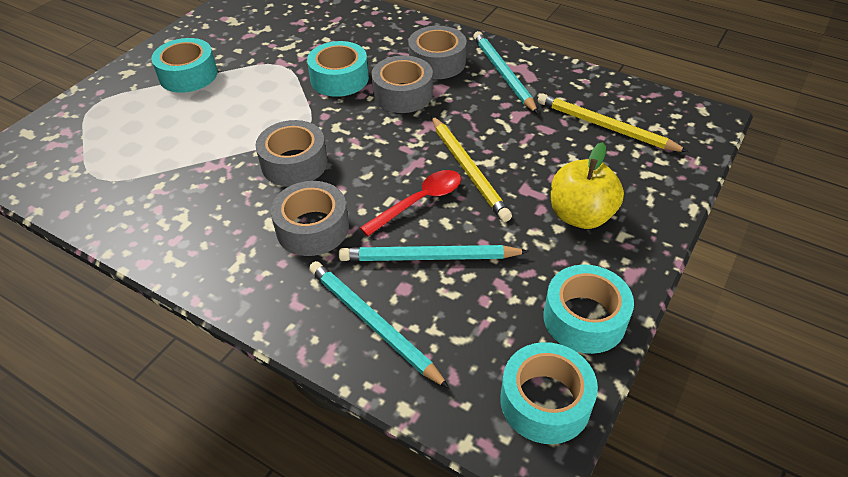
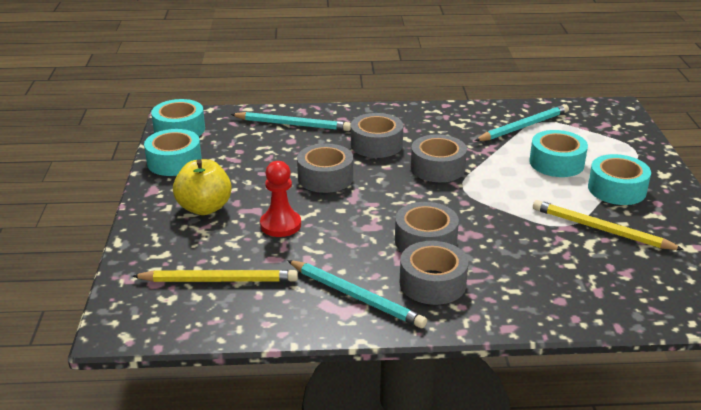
camera: 145 degrees right, 15 degrees down
(339, 79) = (497, 233): turquoise tape -> turquoise tape (556, 163)
(419, 202) = (325, 177): red spoon -> grey tape
(429, 257) = (289, 156): turquoise pencil -> turquoise pencil (523, 127)
(468, 170) = (310, 206): yellow pencil -> yellow pencil (601, 229)
(514, 160) = (280, 225): none -> red pawn

